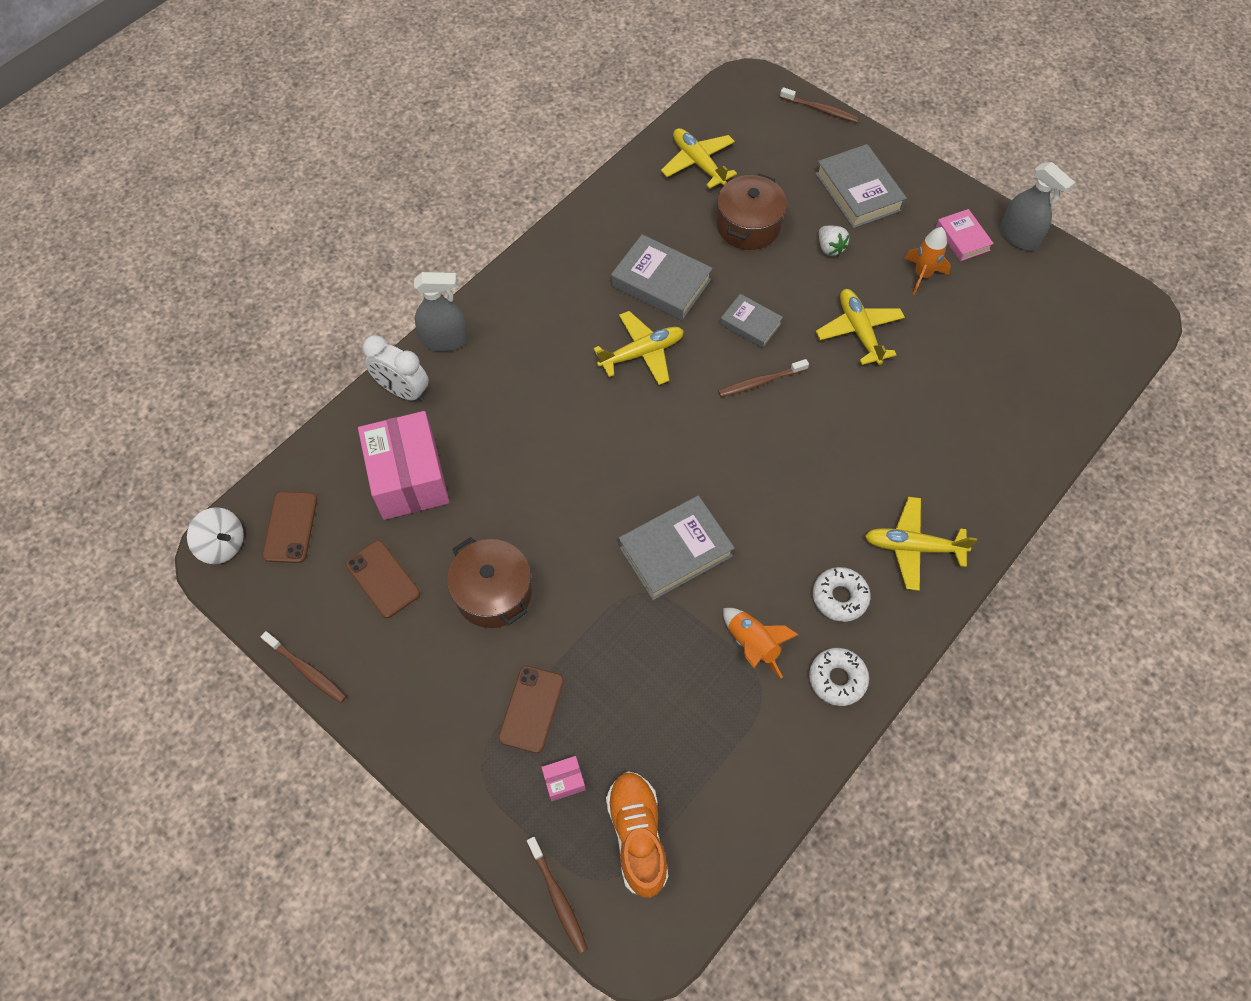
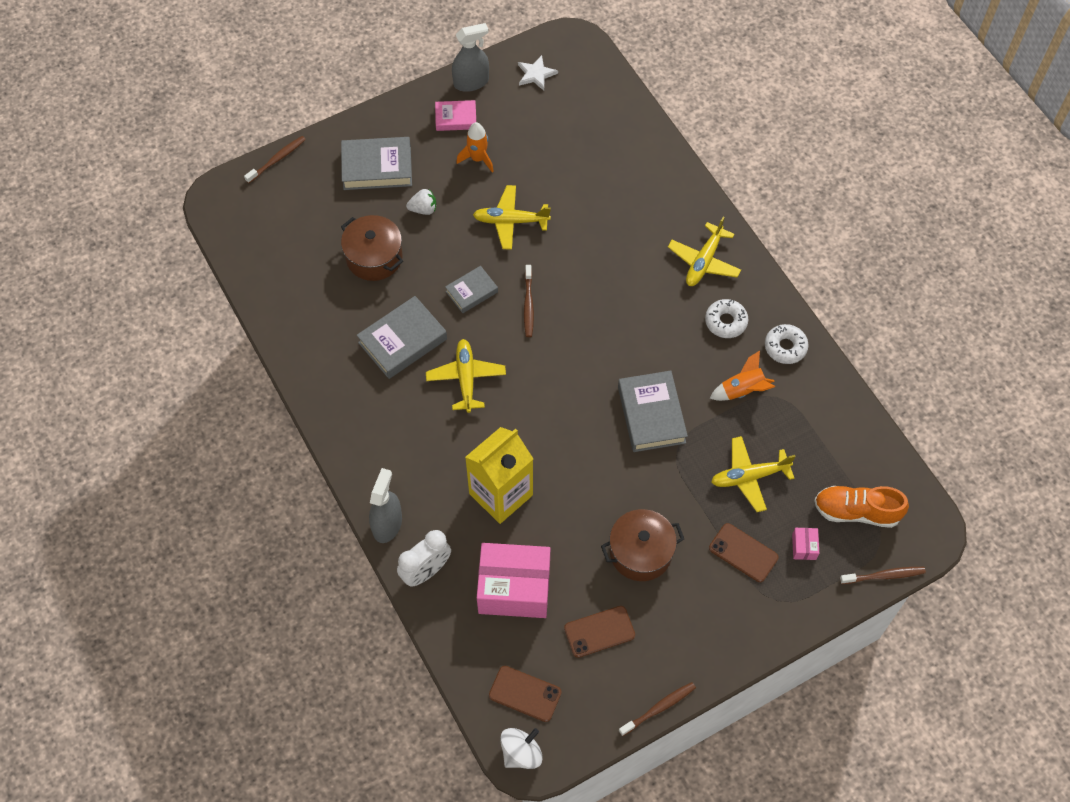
camera: 70 degrees left, 0 degrees up
(516, 430) = (501, 494): none -> yellow carton
(698, 163) = (289, 270): yellow plane -> yellow plane (749, 477)
(1069, 293) = (536, 74): none -> white star

